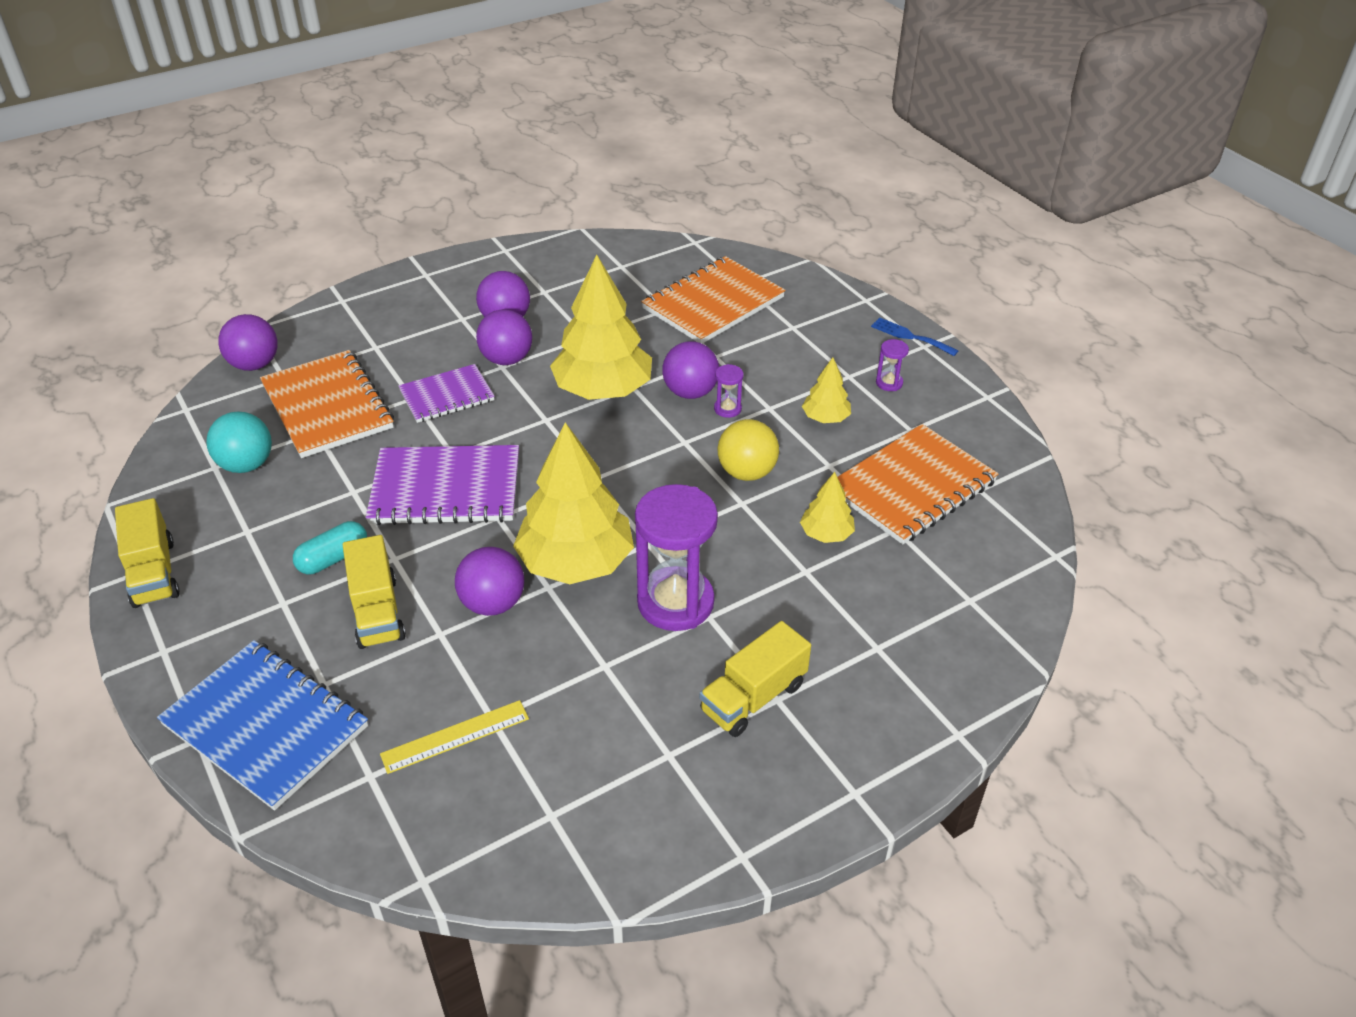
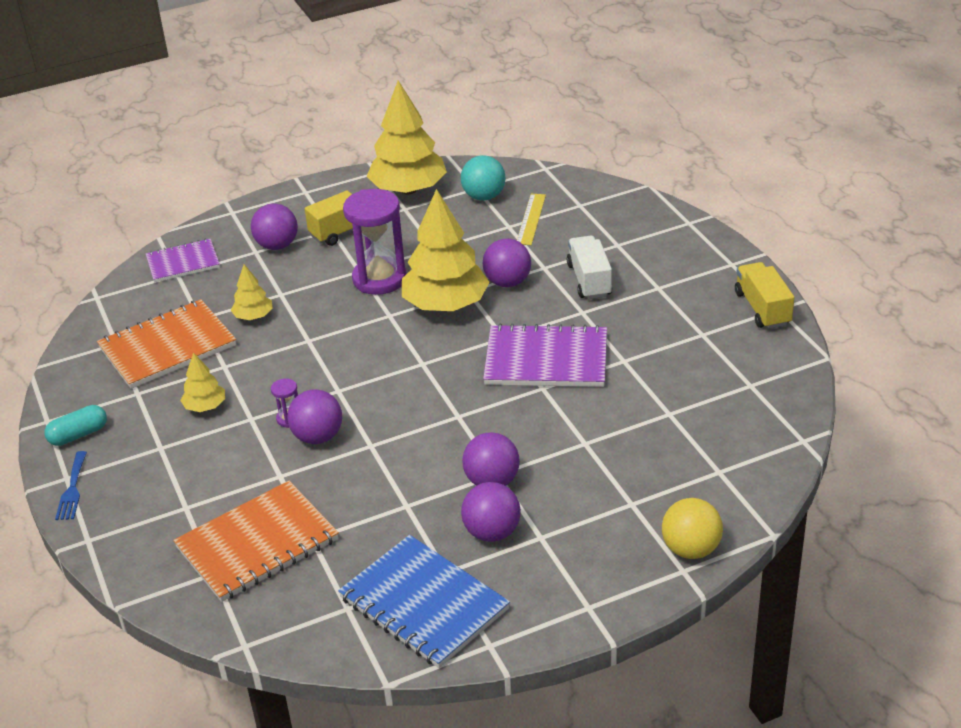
camera: 170 degrees left, 5 degrees down
(246, 465) = (722, 385): turquoise ball -> turquoise ball (484, 197)
(254, 365) = (754, 487): purple ball -> purple ball (277, 245)
(265, 726) = (648, 227): blue notebook -> blue notebook (424, 603)
(327, 406) = (665, 437): orange notebook -> none
(333, 558) = (628, 313): turquoise capsule -> turquoise capsule (78, 435)
(377, 611) = (589, 280): yellow truck -> white truck
(447, 396) = (551, 443): purple notebook -> purple notebook (183, 262)
(455, 737) = (531, 219): yellow ruler -> yellow ruler turned 60 degrees counterclockwise
(603, 390) = (400, 443): yellow tree -> yellow tree (408, 189)
(746, 472) = (295, 363): yellow ball -> yellow ball (691, 549)
(889, 383) = (127, 438): purple hourglass -> none
(910, 336) = (72, 489): blue fork -> blue fork turned 45 degrees clockwise

